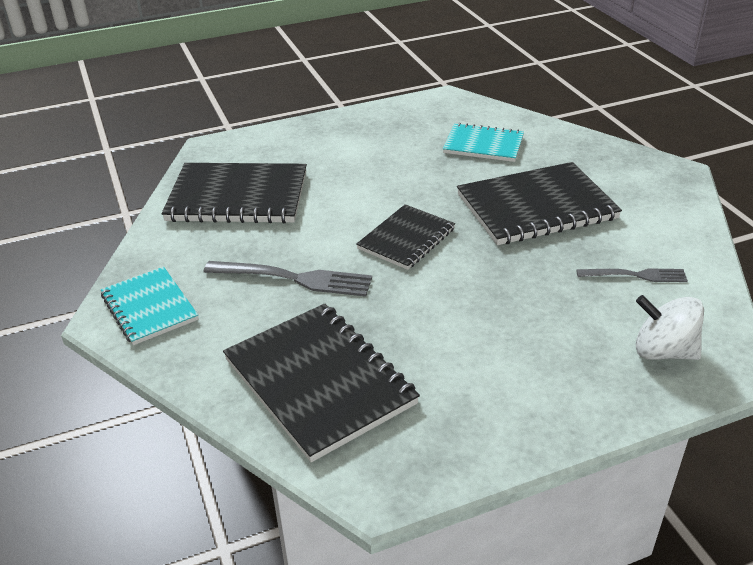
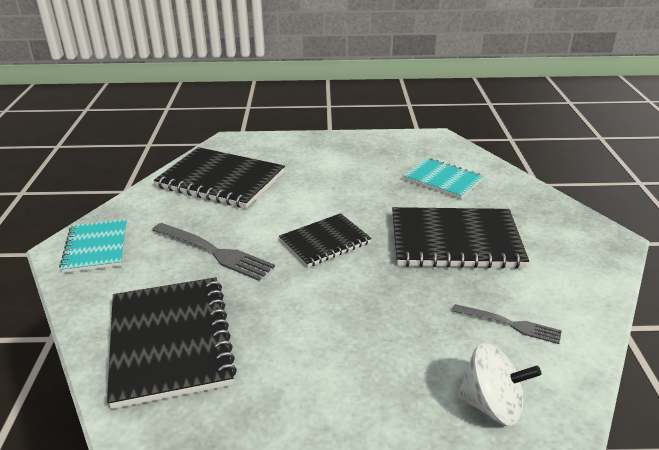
camera: 20 degrees right, 5 degrees down
(663, 351) = (492, 405): white spinning top -> white spinning top turned 150 degrees clockwise

